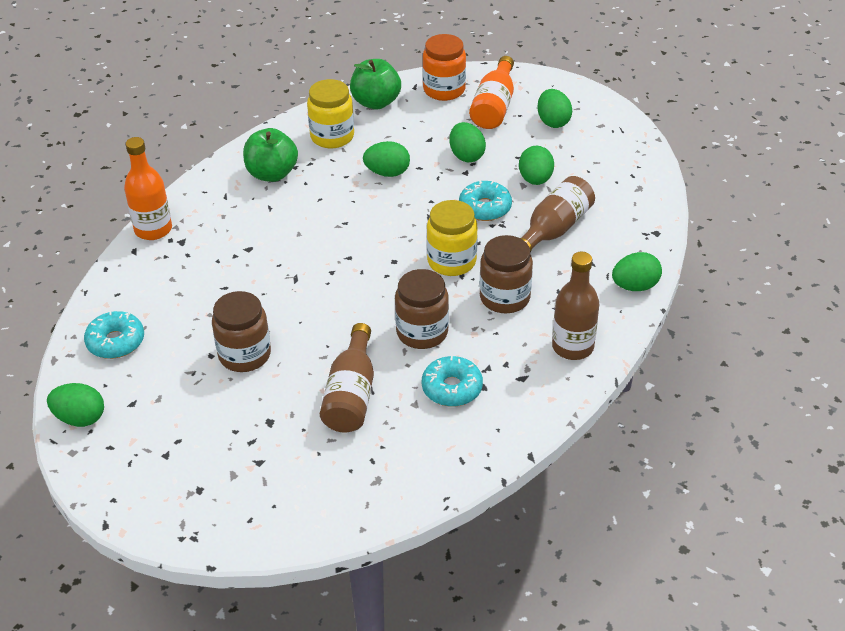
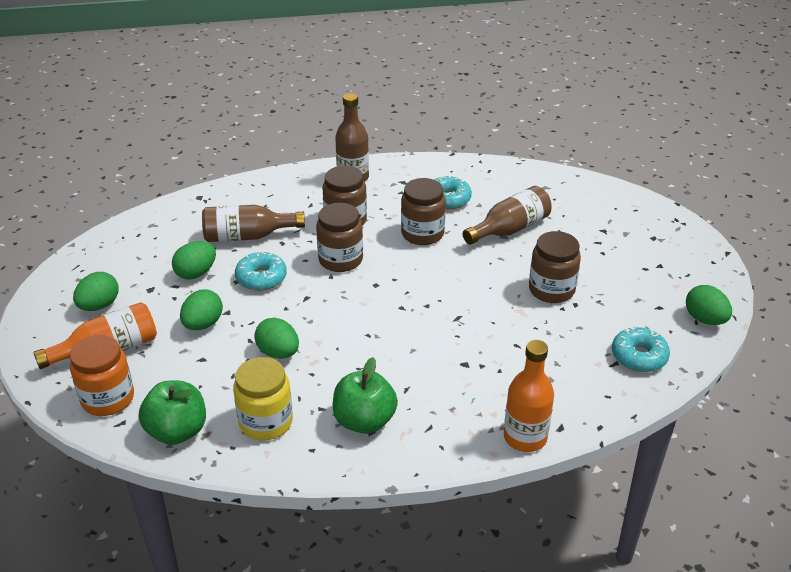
camera: 135 degrees left, 5 degrees down
(451, 261) = (340, 260): yellow jar -> brown jar
(635, 286) = (267, 181): green egg -> none

